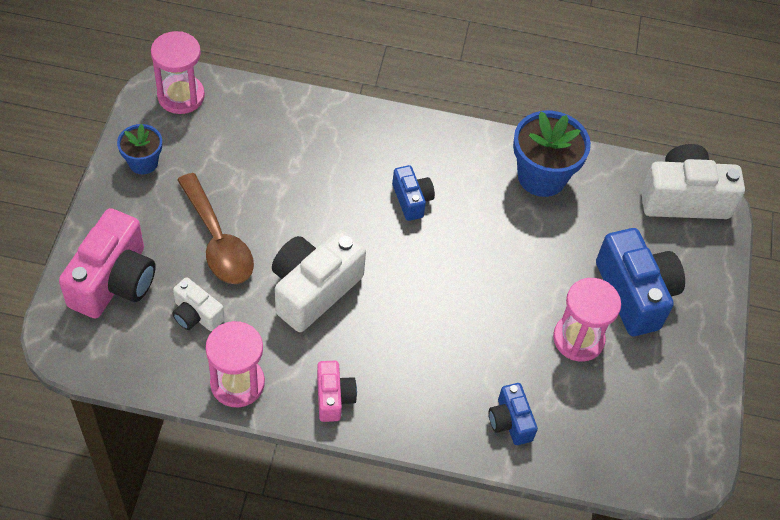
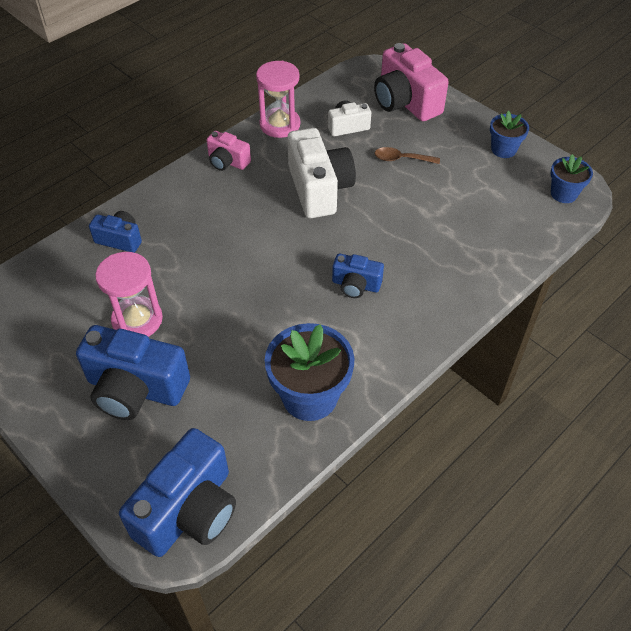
camera: 130 degrees right, 5 degrees down
(181, 96) = (563, 194): pink hourglass -> blue flower pot
(218, 241) = (401, 159): brown spoon -> brown spoon, size x0.53
(684, 198) = (189, 510): white camera -> blue camera

